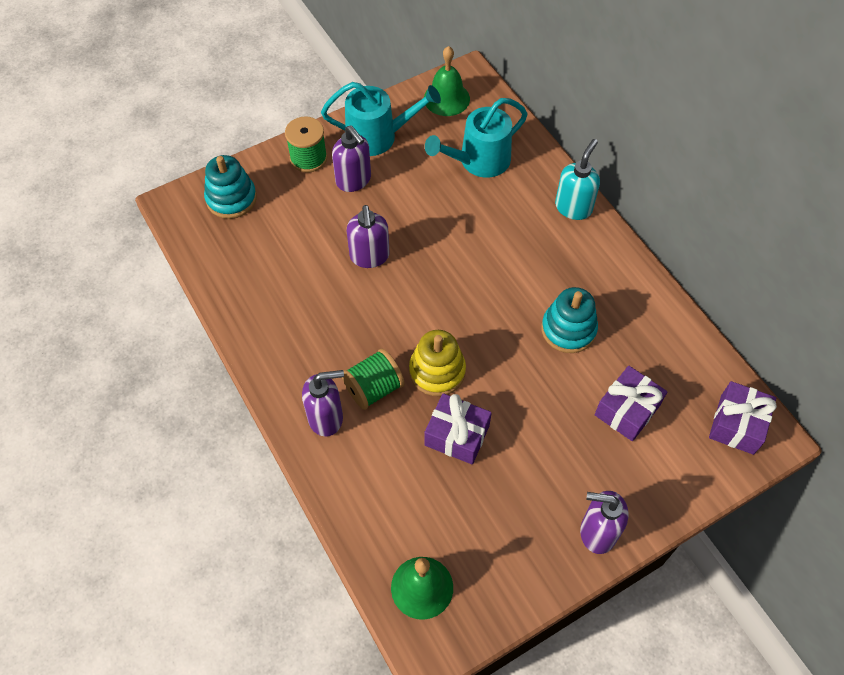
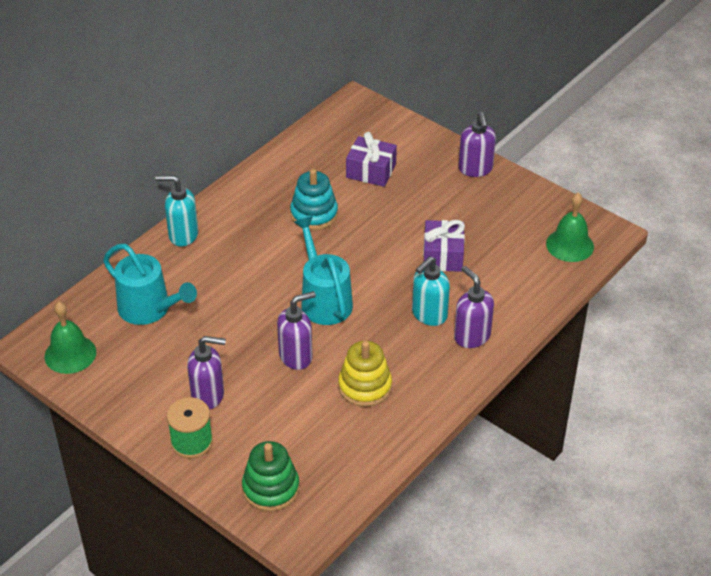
camera: 110 degrees left, 15 degrees down
(231, 198) = (271, 488): turquoise stacking toy -> green stacking toy
(354, 180) = (208, 395): purple soap dispenser -> purple soap dispenser turned 60 degrees clockwise
(374, 388) = (429, 315): green spool -> turquoise soap dispenser
(378, 136) = (142, 394): turquoise watering can -> turquoise watering can (324, 300)
(437, 371) = (392, 281): yellow stacking toy -> yellow stacking toy (365, 386)
(737, 424) = (353, 117): purple gift -> none

